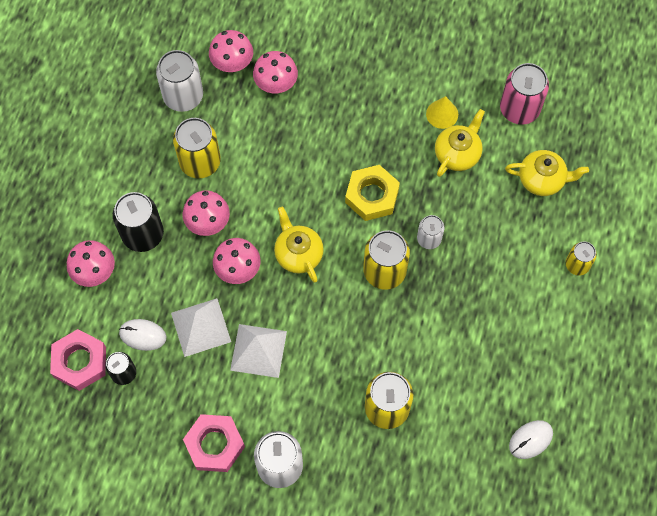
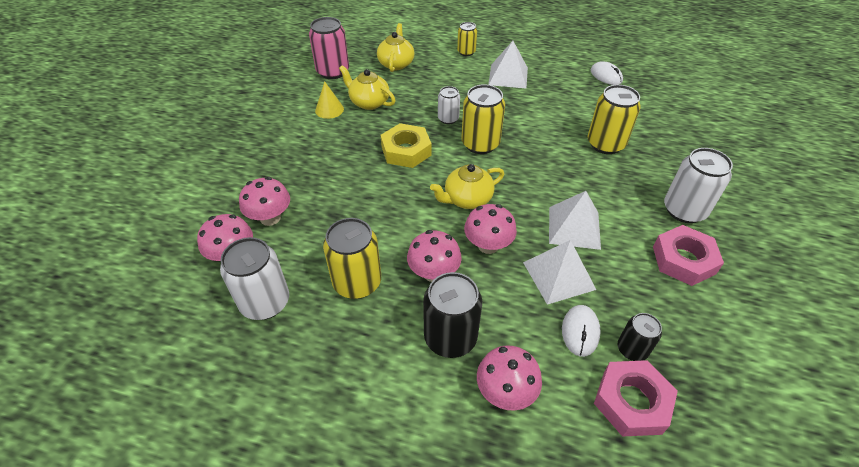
camera: 90 degrees left, 20 degrees down
(522, 313) = (508, 76): none -> white pyramid

